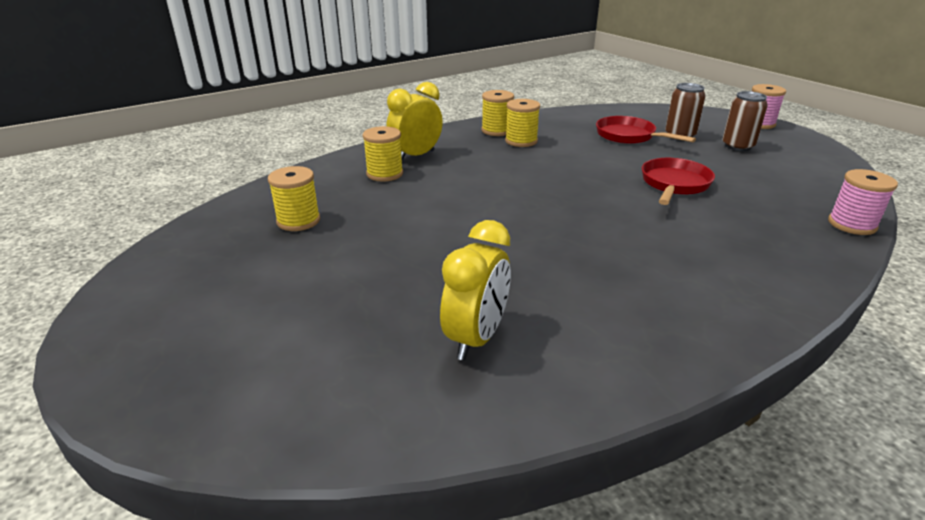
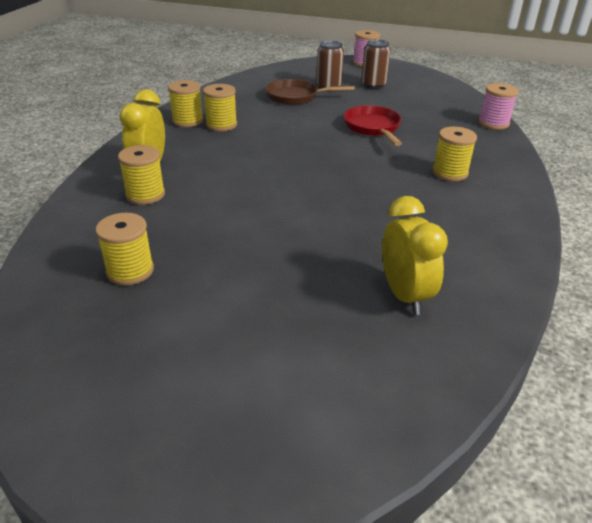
camera: 40 degrees left, 5 degrees up
(629, 136) = (296, 97): red pan -> brown pan
(705, 253) = (450, 173): none -> yellow spool

